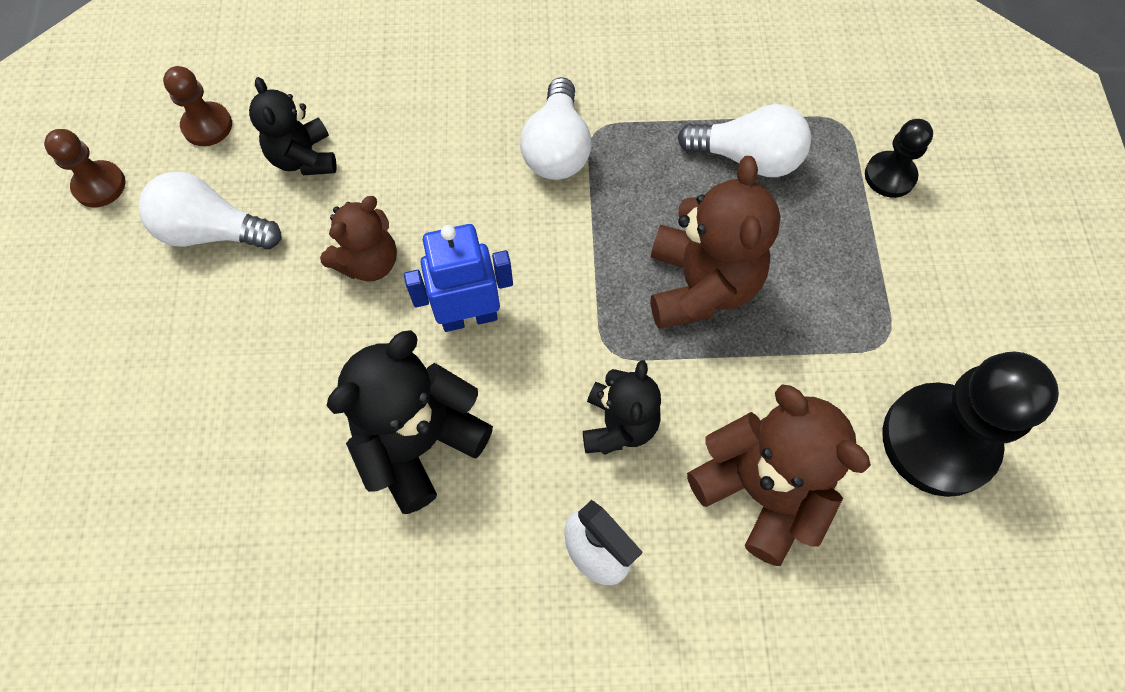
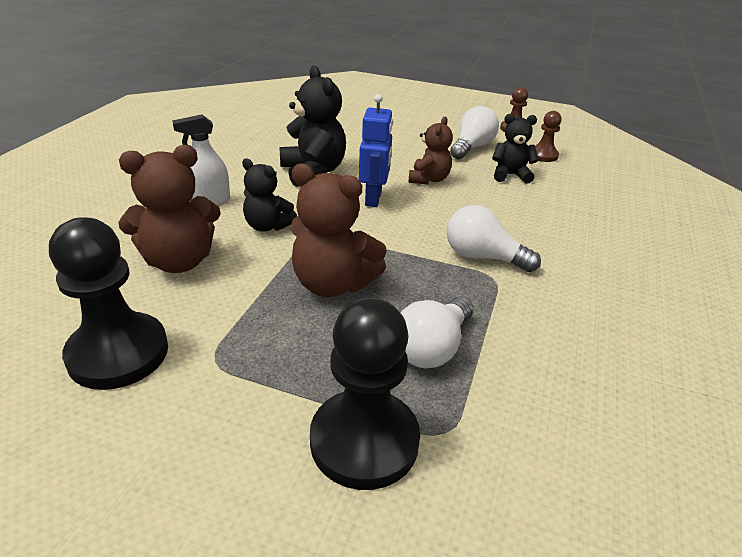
camera: 110 degrees right, 30 degrees down
(368, 262) = (429, 179): brown teddy bear -> brown teddy bear turned 135 degrees counterclockwise
(889, 176) = (364, 441): black pawn -> black pawn, size x1.95

